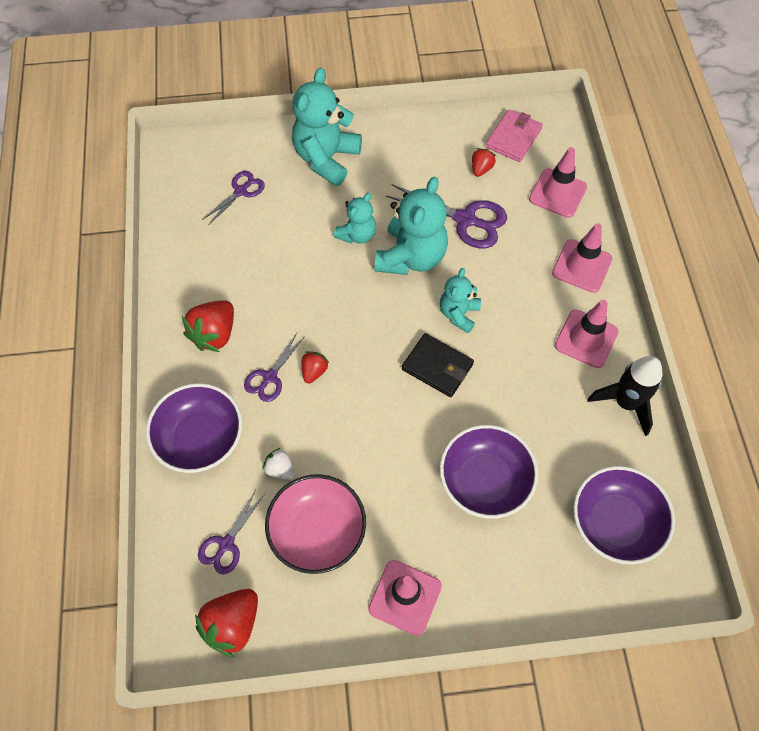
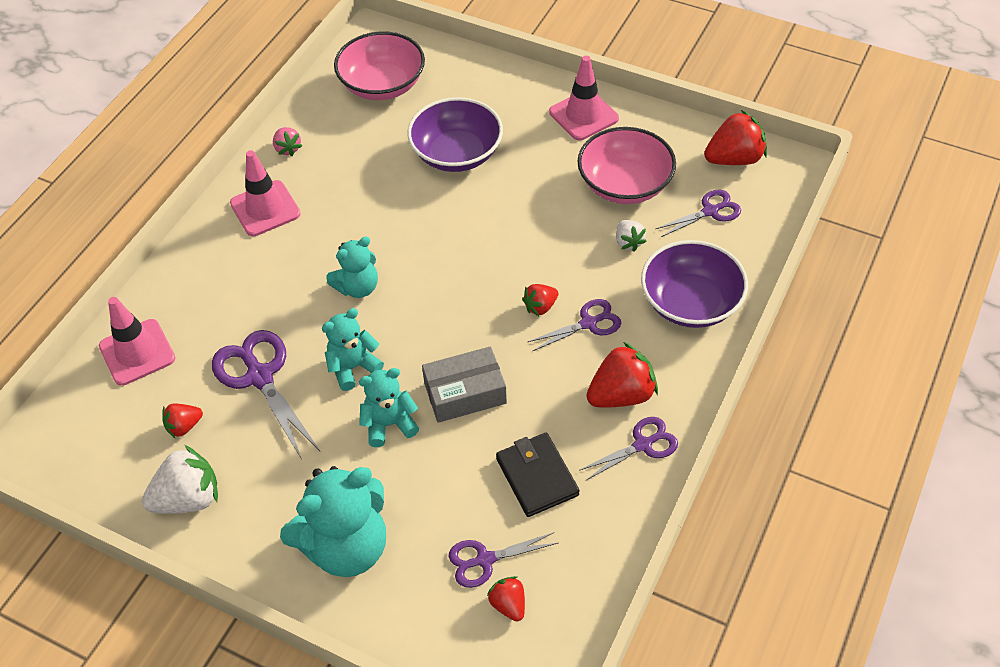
camera: 145 degrees left, 10 degrees down
(181, 307) = (643, 445): none -> purple scissors
(212, 177) = (508, 604): none -> red strawberry
(323, 279) = (465, 393): none -> grey box
(411, 257) = (353, 367): turquoise teddy bear -> turquoise teddy bear, size x0.57
(437, 367) = (420, 253): black wallet -> black wallet (537, 477)
(438, 136) = (188, 498): none -> white strawberry
(513, 138) = (109, 444): pink wallet -> none
(582, 266) = (198, 269): pink traffic cone -> none
(615, 523) = (382, 85): purple bowl -> pink bowl
(625, 403) = (287, 149): black rocket -> pink strawberry

